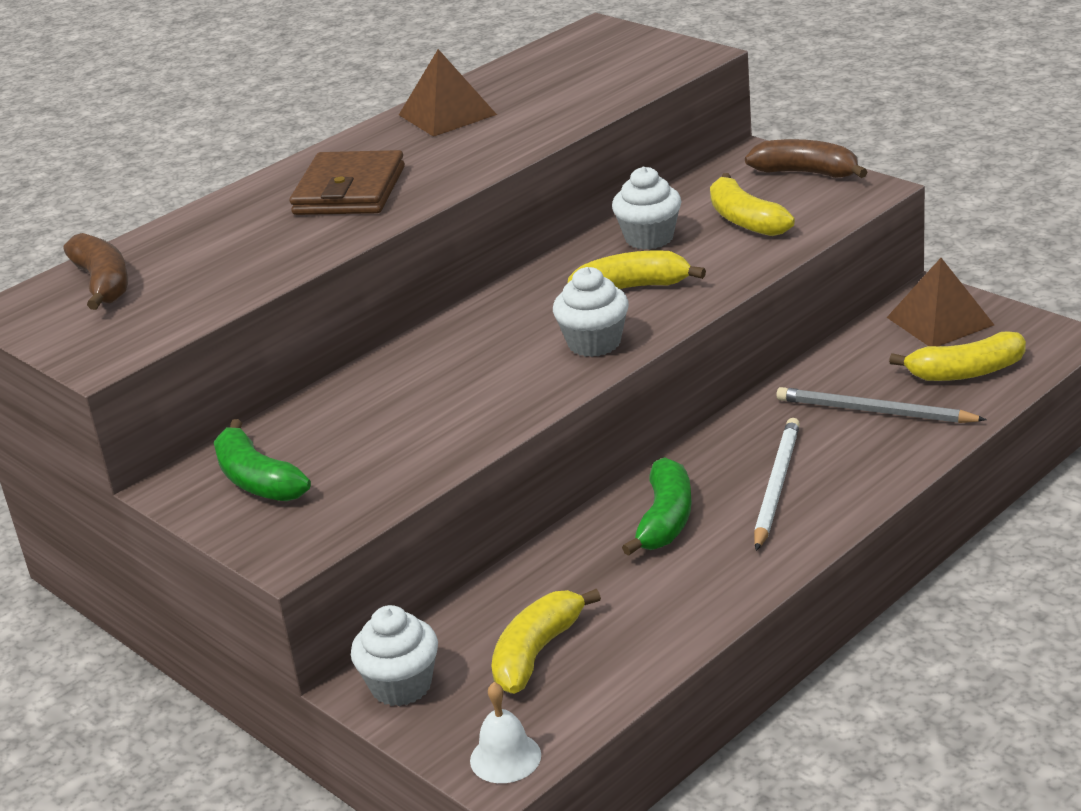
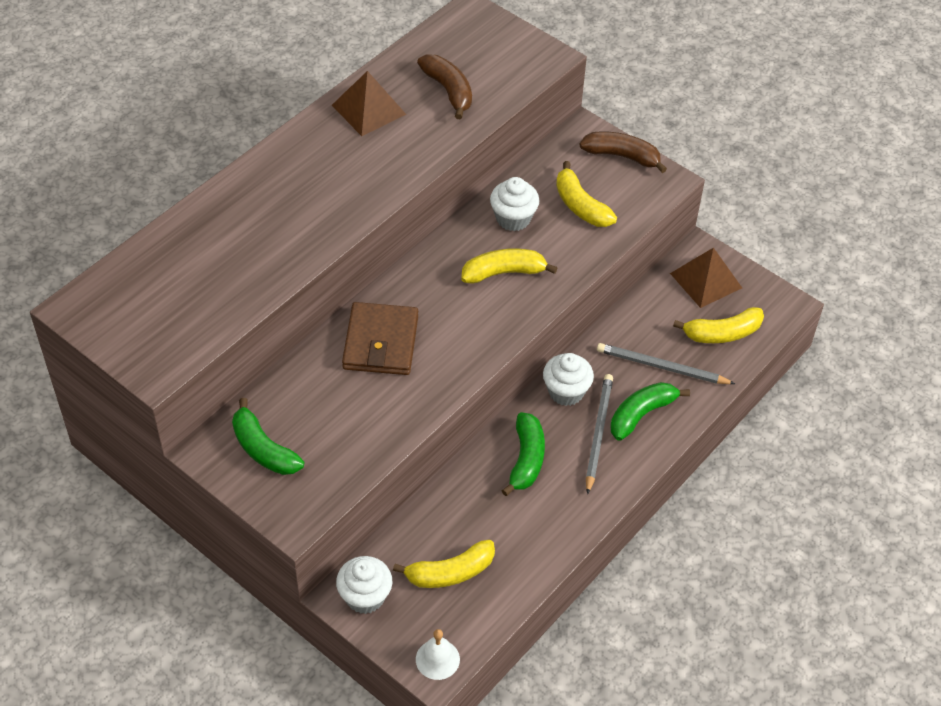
camera: 10 degrees left, 20 degrees up
(103, 283) = (140, 286): brown banana -> brown banana (449, 91)
(349, 191) = (307, 196): brown wallet -> brown wallet (380, 342)
(536, 652) = (450, 573): yellow banana -> yellow banana turned 135 degrees counterclockwise
(594, 343) = (482, 329): white cupcake -> white cupcake (566, 392)
(776, 486) = (598, 433): white pencil -> grey pencil
(843, 462) = (641, 414): none -> green banana

